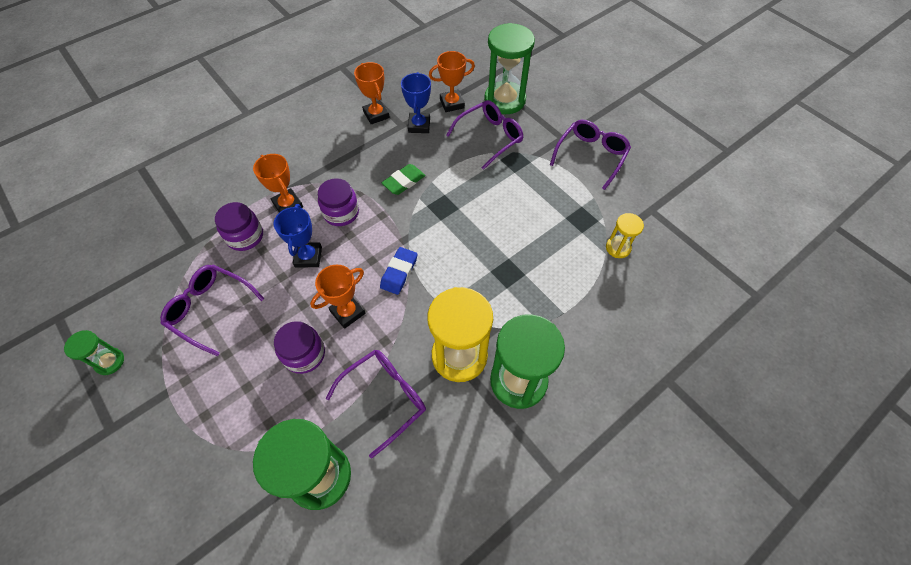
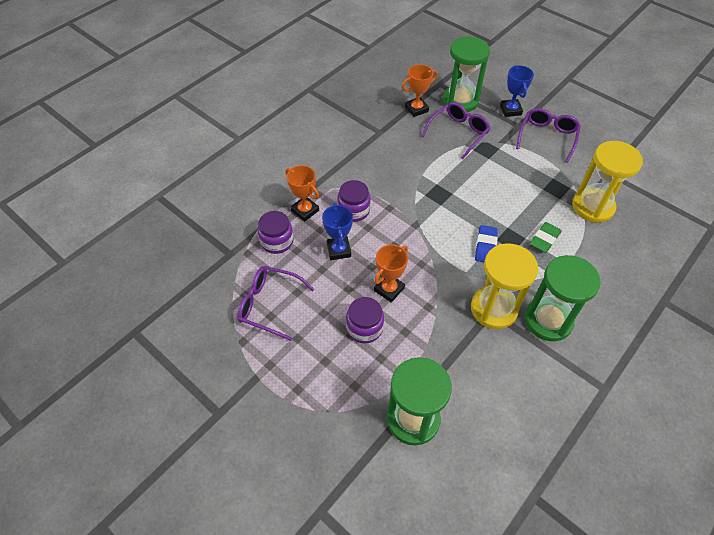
camera: 10 degrees left, 5 degrees down
(109, 362) = (196, 360): green hourglass -> none
(376, 115) = (354, 126): orange trophy -> none
(385, 398) = (445, 350): purple glasses -> none
(399, 272) = (421, 251): blue eraser -> blue eraser (485, 246)
(404, 181) = (398, 178): green eraser -> green eraser (544, 239)
(419, 125) = (395, 130): blue trophy -> blue trophy (510, 110)
(618, 248) = (592, 207): yellow hourglass -> yellow hourglass, size x2.00

